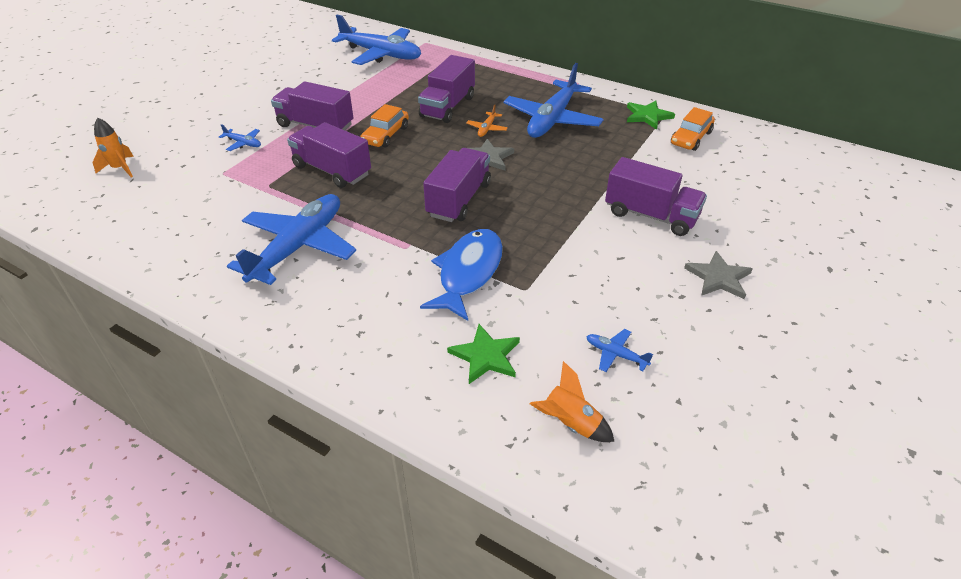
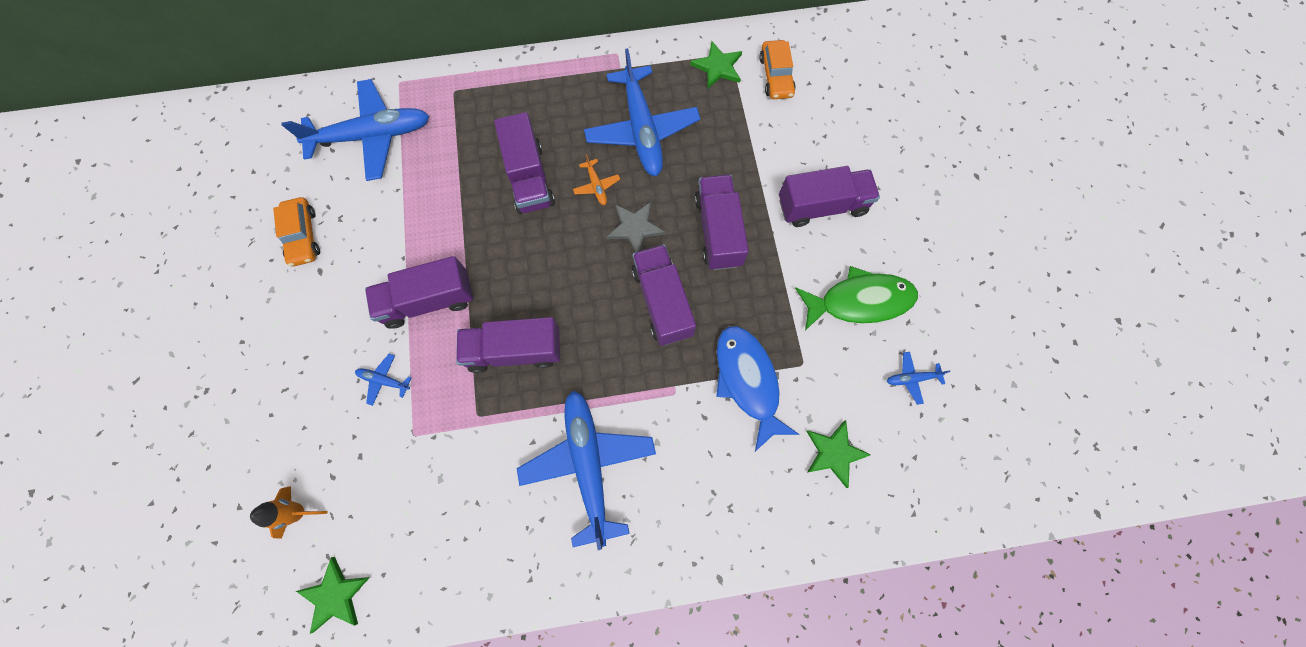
camera: 40 degrees left, 30 degrees up
(79, 212) = (335, 595): none -> green star
(243, 143) = (384, 380): blue plane -> blue plane turned 150 degrees counterclockwise
(386, 135) = (512, 263): orange car -> orange car (303, 236)
(547, 188) = (718, 231): none -> purple truck
(570, 424) = (933, 464): orange rocket -> none
(621, 282) = (860, 301): none -> green fish
(718, 278) = (917, 243): grey star -> none

